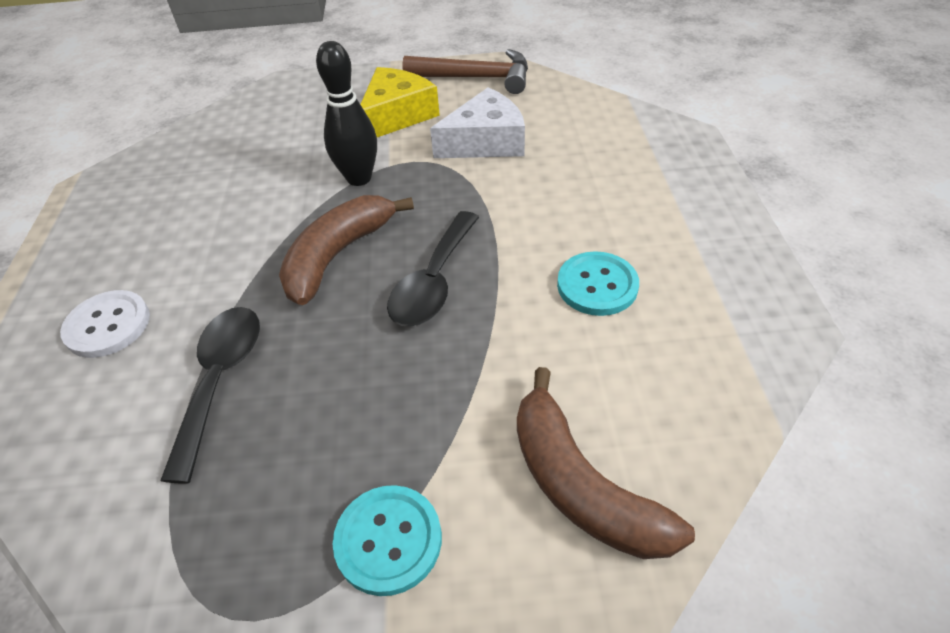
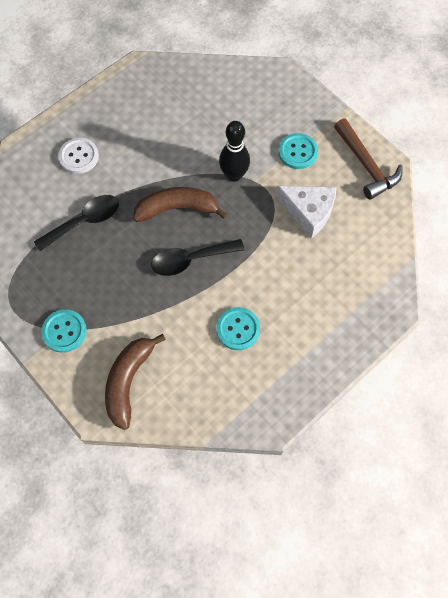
camera: 50 degrees right, 20 degrees up
(397, 115) = (297, 152): yellow cheese -> turquoise button

